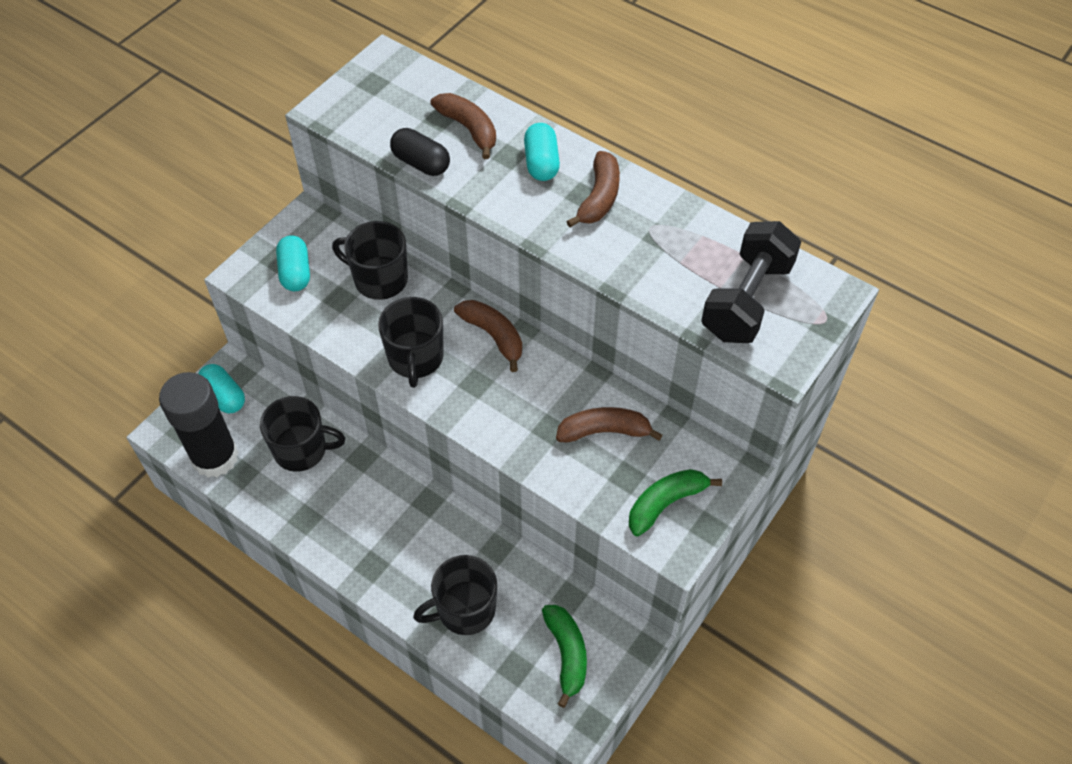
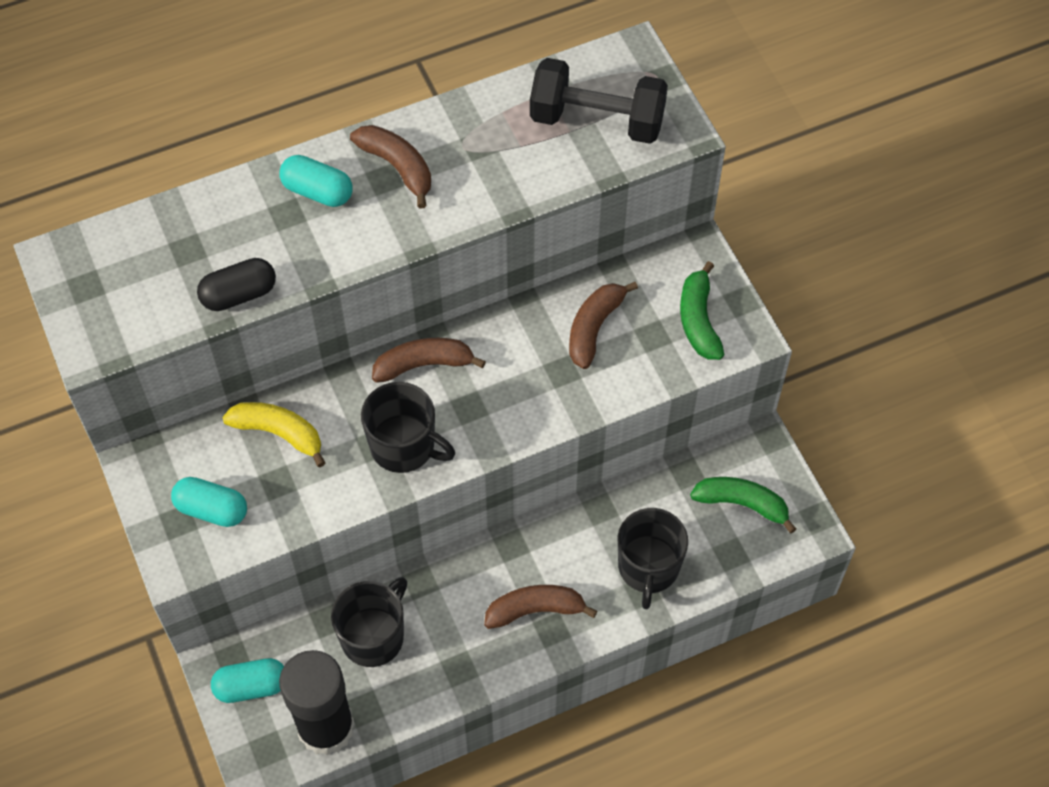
camera: 60 degrees left, 5 degrees up
(379, 279) = (279, 433): black mug -> yellow banana
(469, 129) = (223, 230): brown banana -> brown banana (535, 610)
(746, 300) = (597, 120): black dumbbell -> black dumbbell turned 45 degrees counterclockwise

